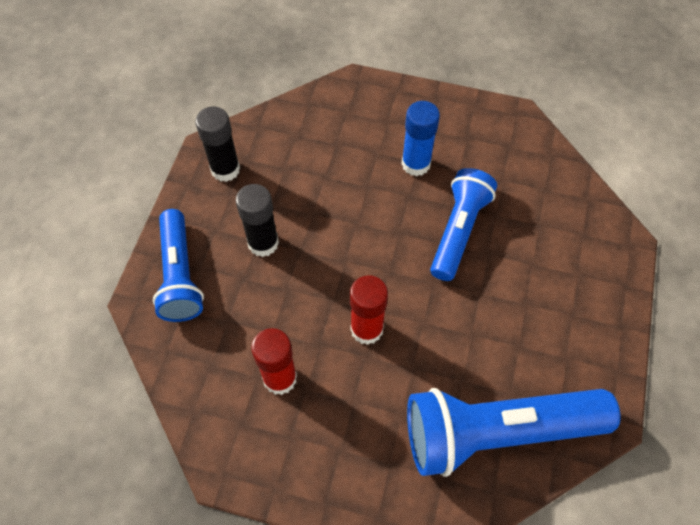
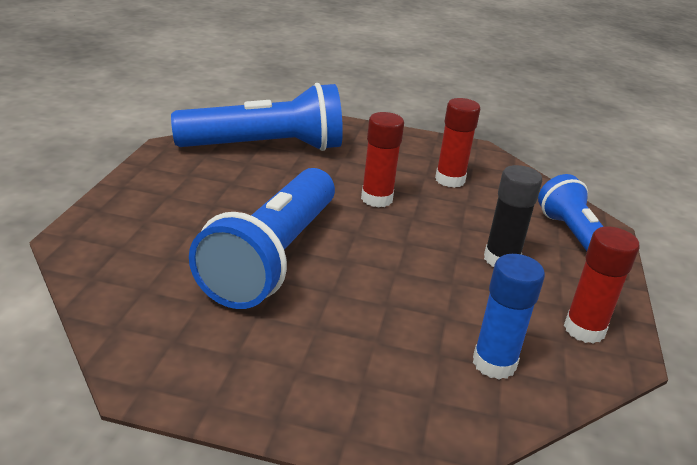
camera: 175 degrees right, 30 degrees down
(225, 169) = (584, 329): black glue stick -> red glue stick
(416, 164) = (320, 324): blue glue stick -> blue glue stick (494, 363)
(458, 231) = (273, 257): blue flashlight -> blue flashlight, size x1.55

